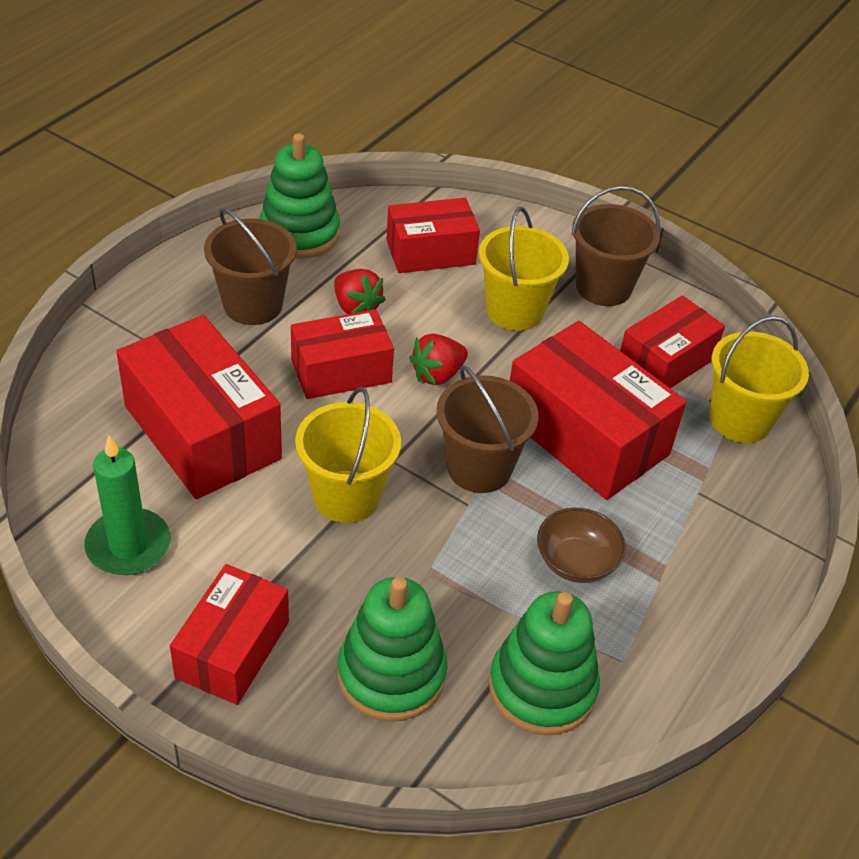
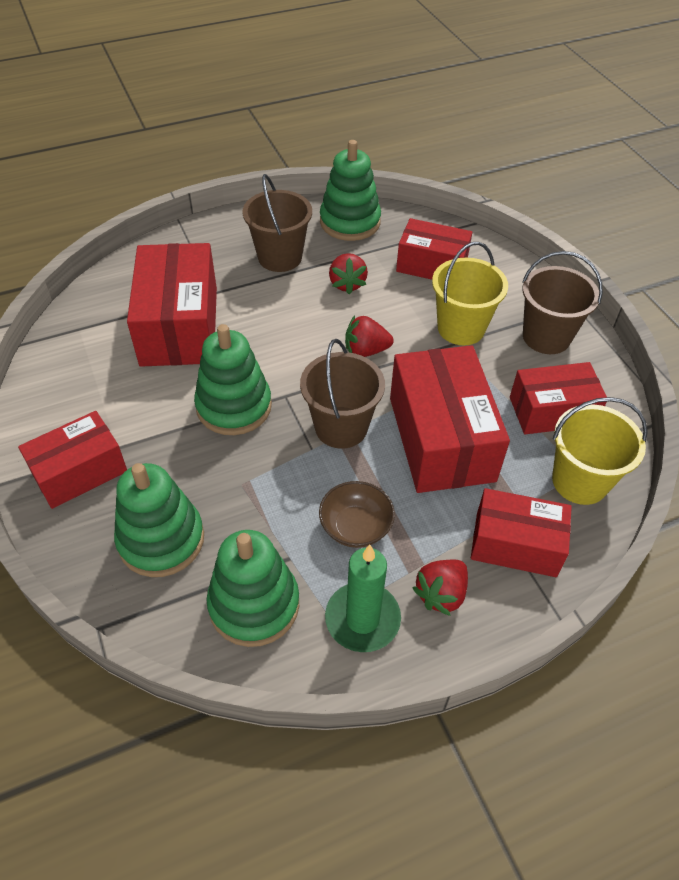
camera: 35 degrees right, 5 degrees up
(128, 545) = (77, 377): green candle -> green candle (362, 619)
(341, 371) = (301, 322): red box -> red box (515, 544)
(346, 496) = (234, 406): yellow bucket -> green stacking toy
(703, 585) = (441, 594): none -> red strawberry

